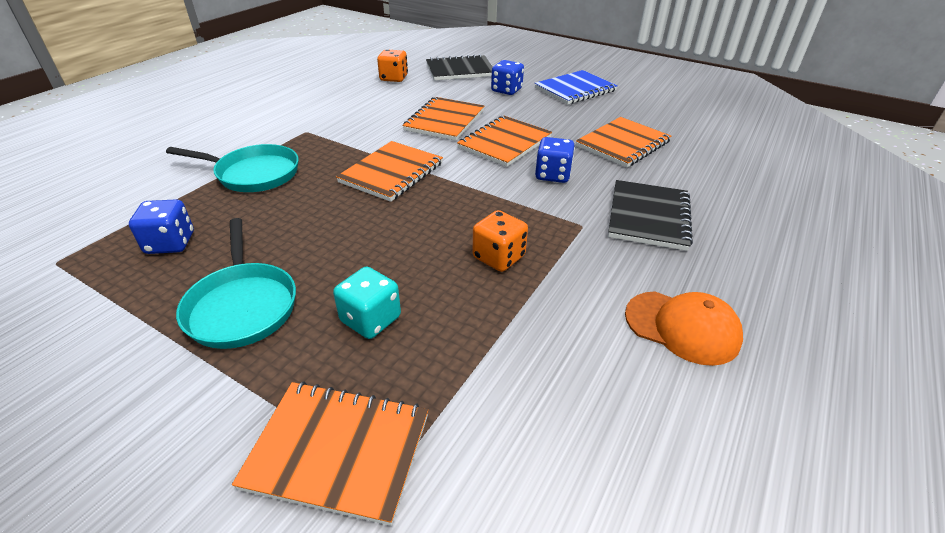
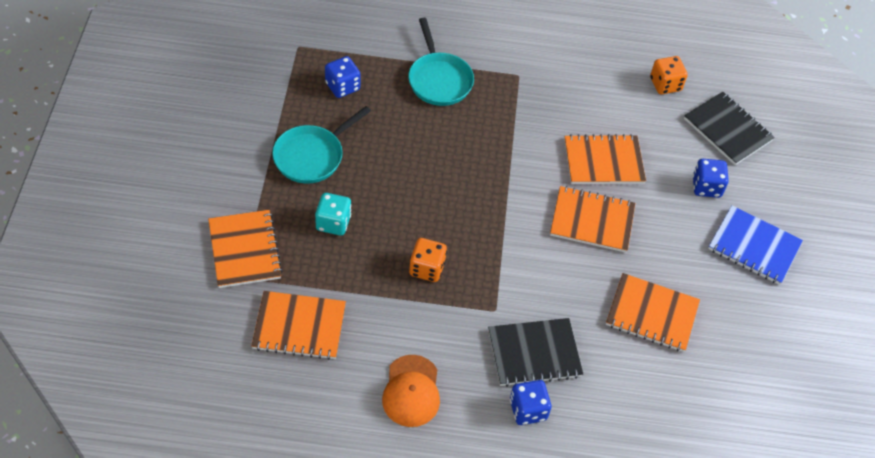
camera: 60 degrees right, 15 degrees up
(392, 173) = (492, 162): orange notebook -> orange notebook (299, 327)
(552, 175) = (558, 272): blue dice -> blue dice (528, 410)

